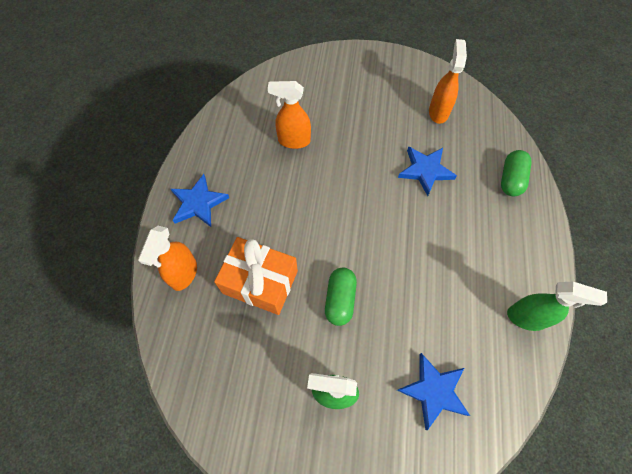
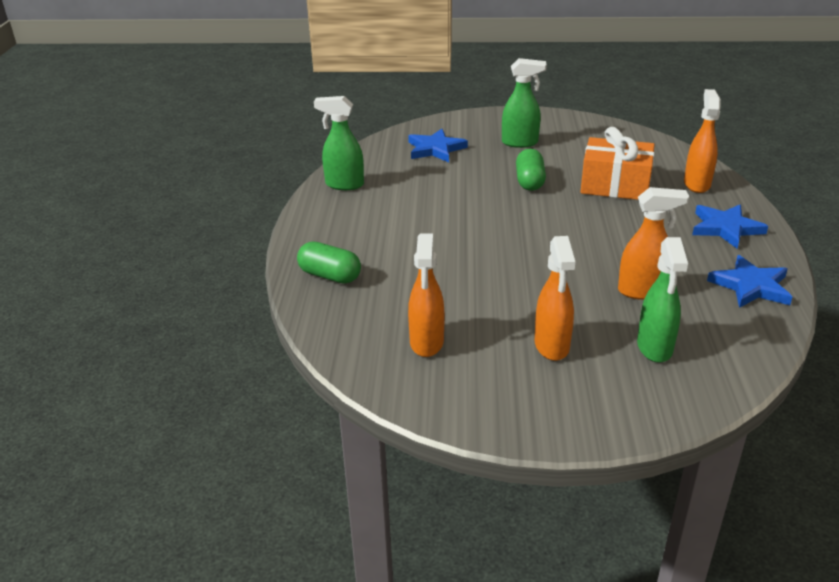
camera: 175 degrees right, 30 degrees down
(306, 96) = (654, 348): none -> green spray bottle
(364, 102) = (552, 346): none -> orange spray bottle
(425, 171) = (446, 275): blue star -> blue star (751, 286)
(510, 179) = (330, 276): green capsule -> green capsule turned 75 degrees counterclockwise

